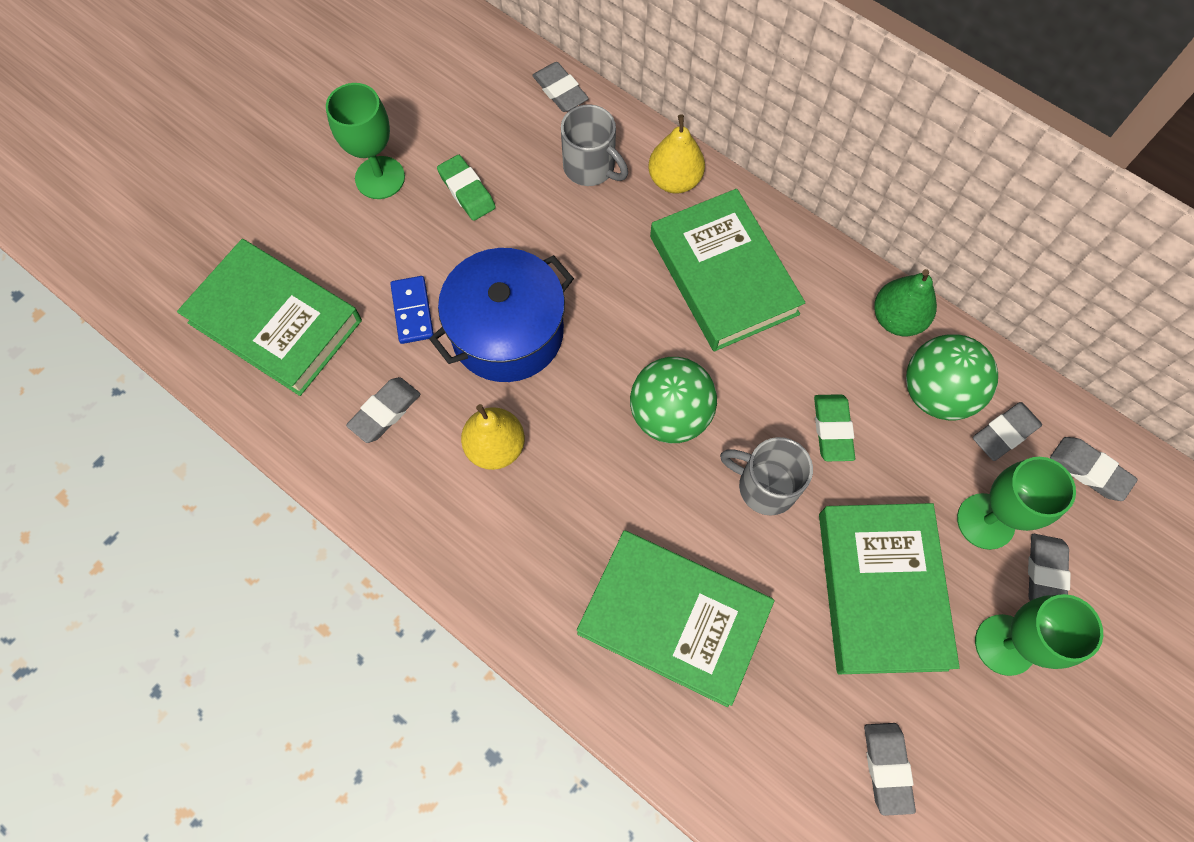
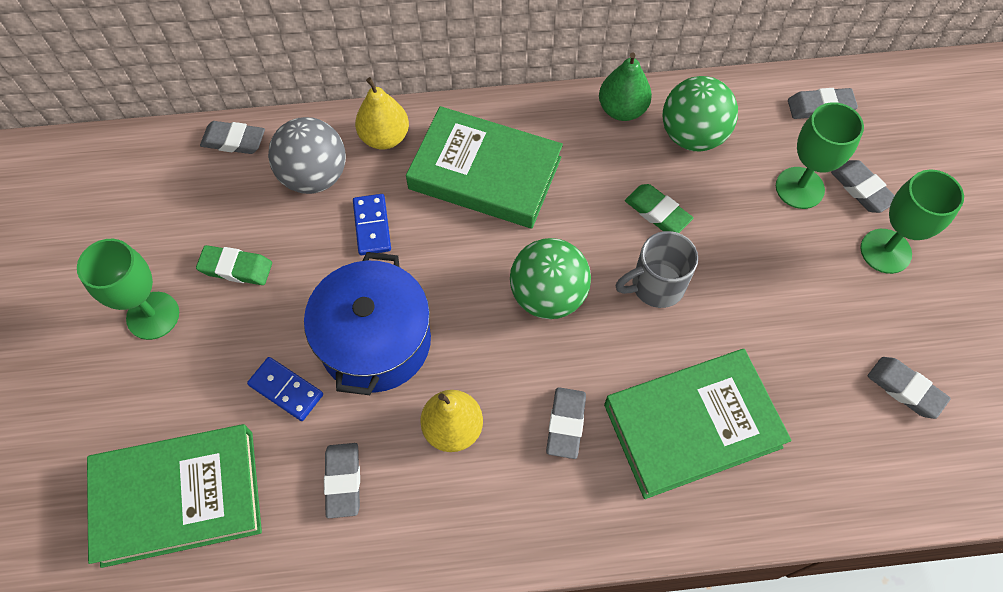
camera: 45 degrees left, 5 degrees down
(590, 167) = (314, 176): grey mug -> grey ball
(593, 242) = (372, 226): none -> blue domino
(881, 590) = (789, 284): green book -> none
(1004, 433) = (754, 126): grey eraser -> grey eraser (565, 424)

